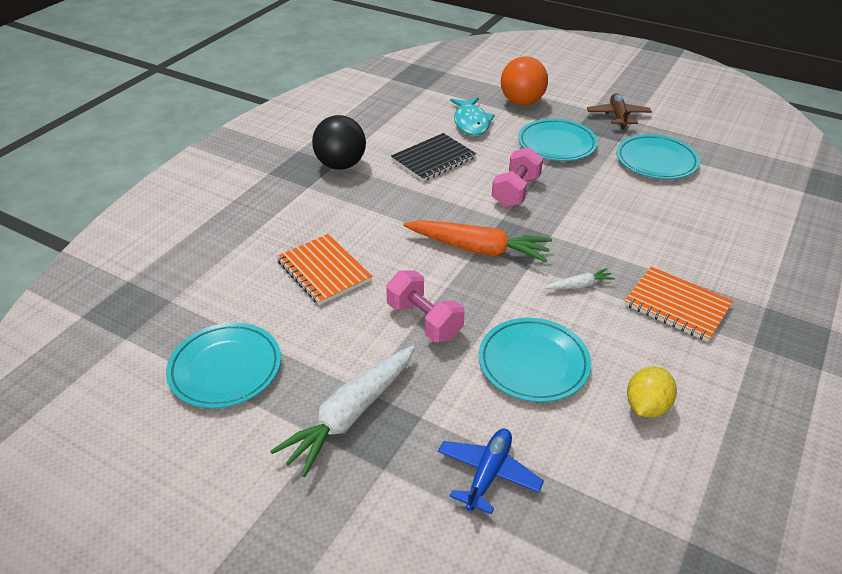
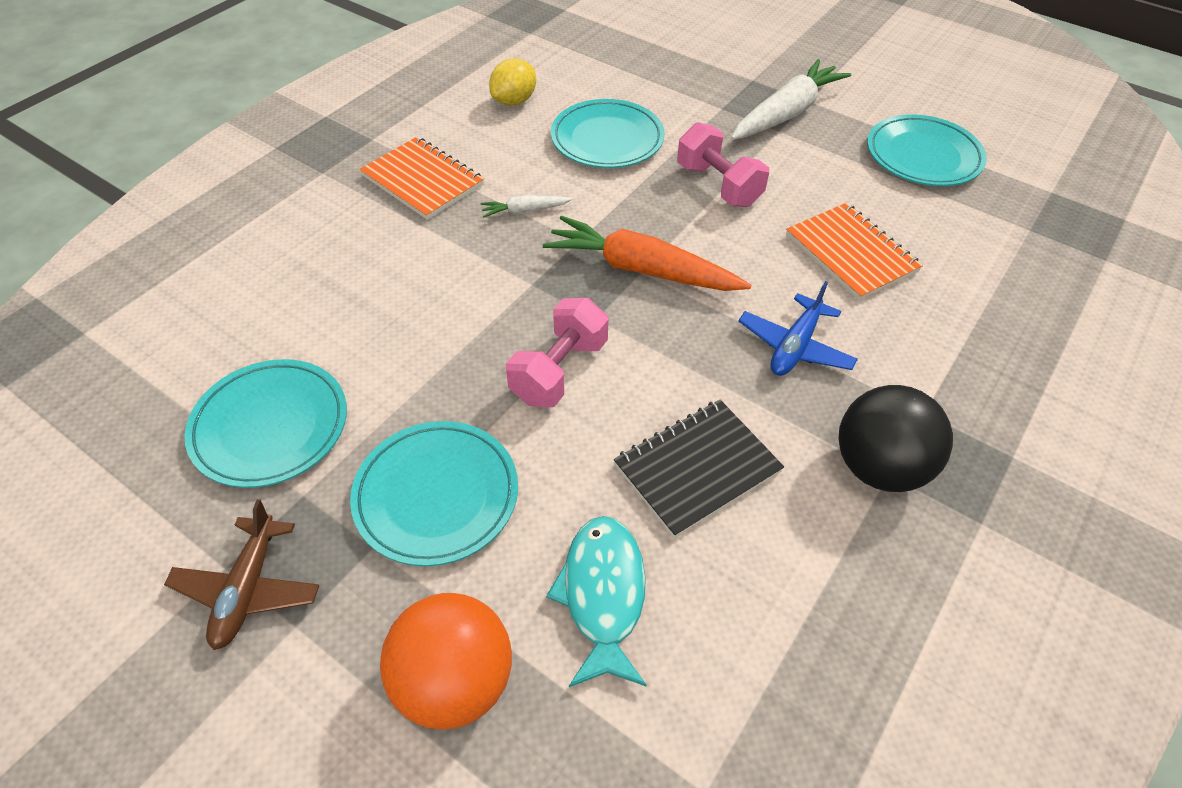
camera: 175 degrees left, 10 degrees up
(488, 474) = (667, 71): blue plane -> blue plane (795, 346)

